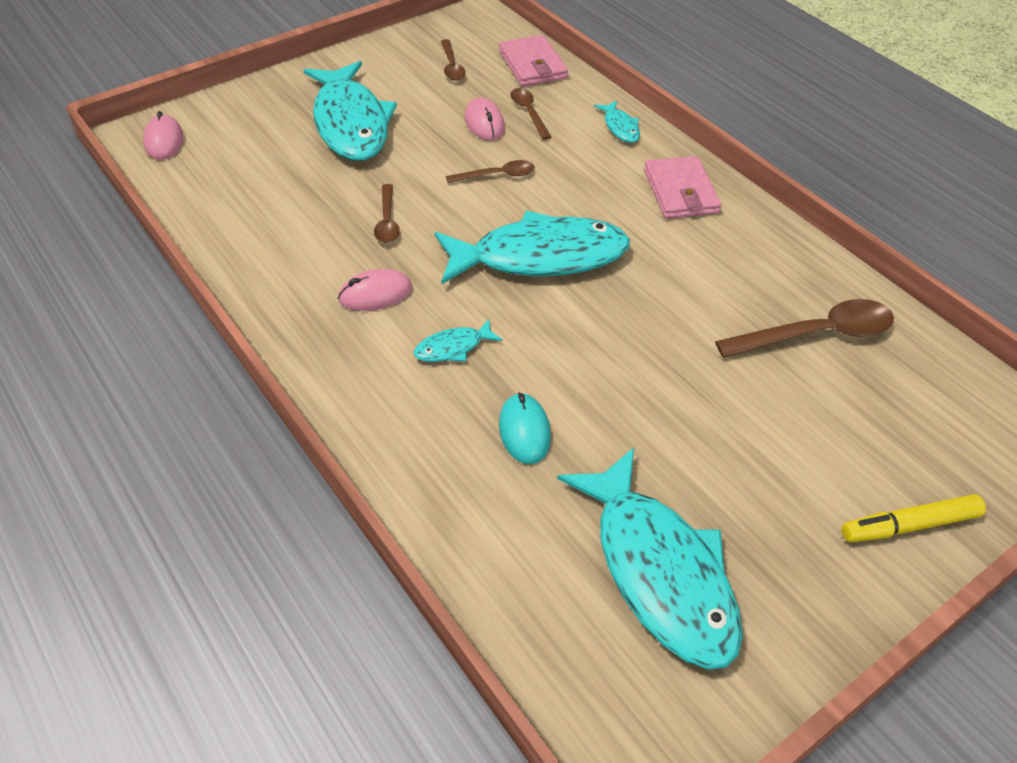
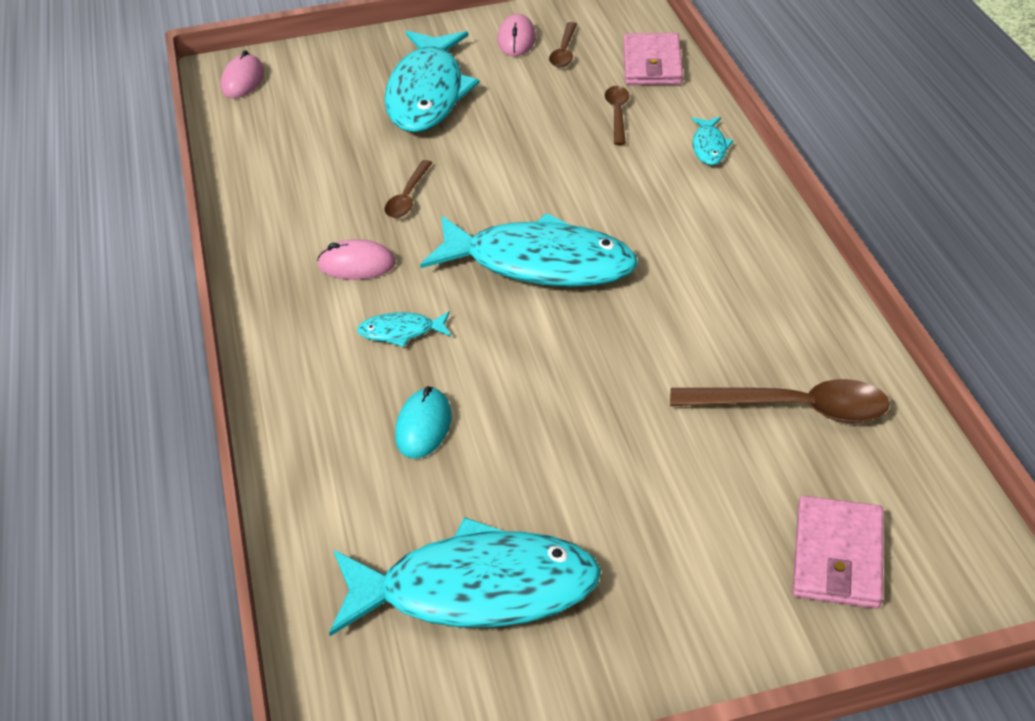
camera: 25 degrees right, 5 degrees down
(484, 123) = (563, 117): pink mouse -> pink mouse (516, 39)
(497, 175) = (544, 173): brown spoon -> none
(659, 571) = (476, 590): turquoise fish -> turquoise fish turned 90 degrees counterclockwise
(680, 192) = (734, 228): pink wallet -> pink wallet (837, 556)
(909, 525) = (769, 624): yellow marker -> none

